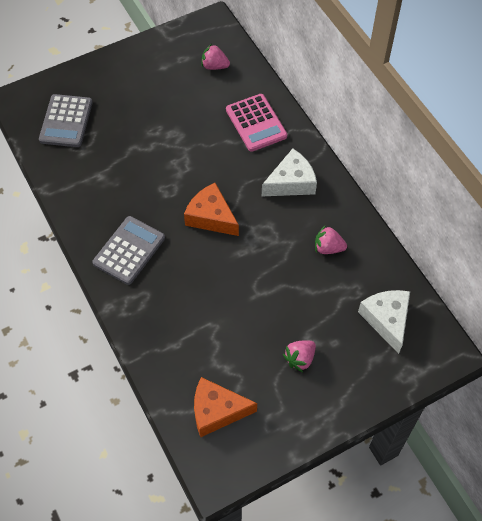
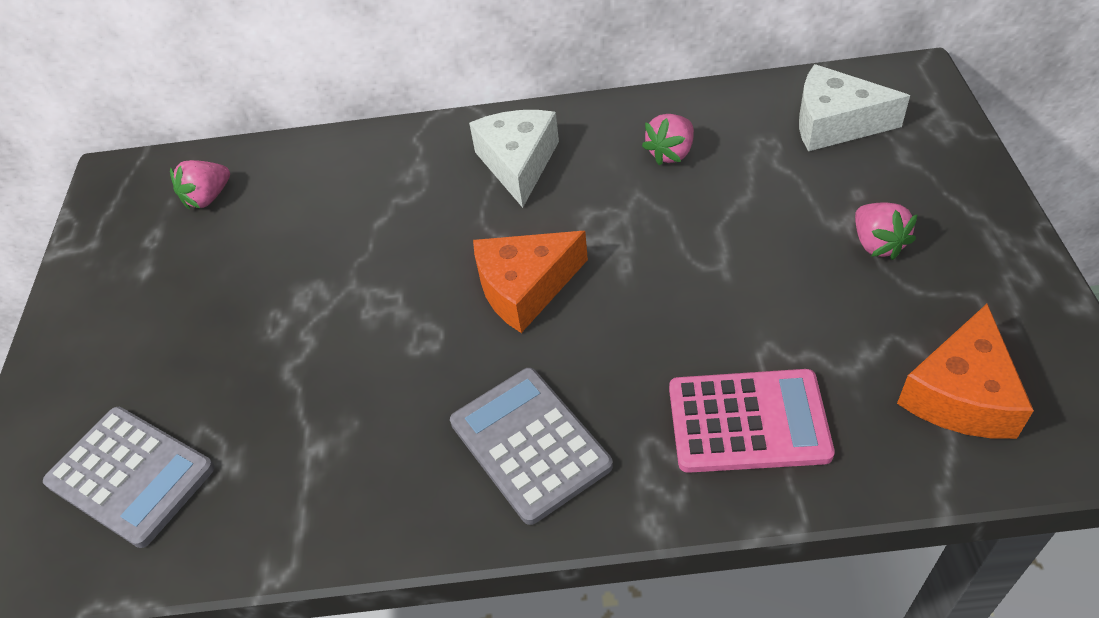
camera: 60 degrees left, 10 degrees down
(256, 123) = (369, 175): pink calculator -> pink calculator (748, 421)

